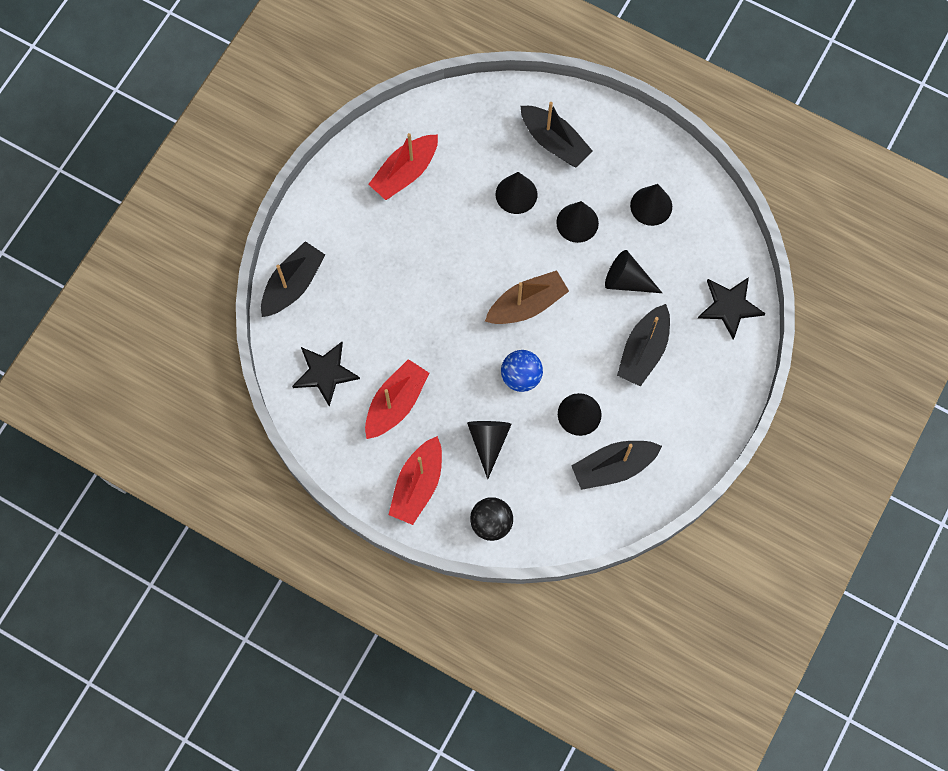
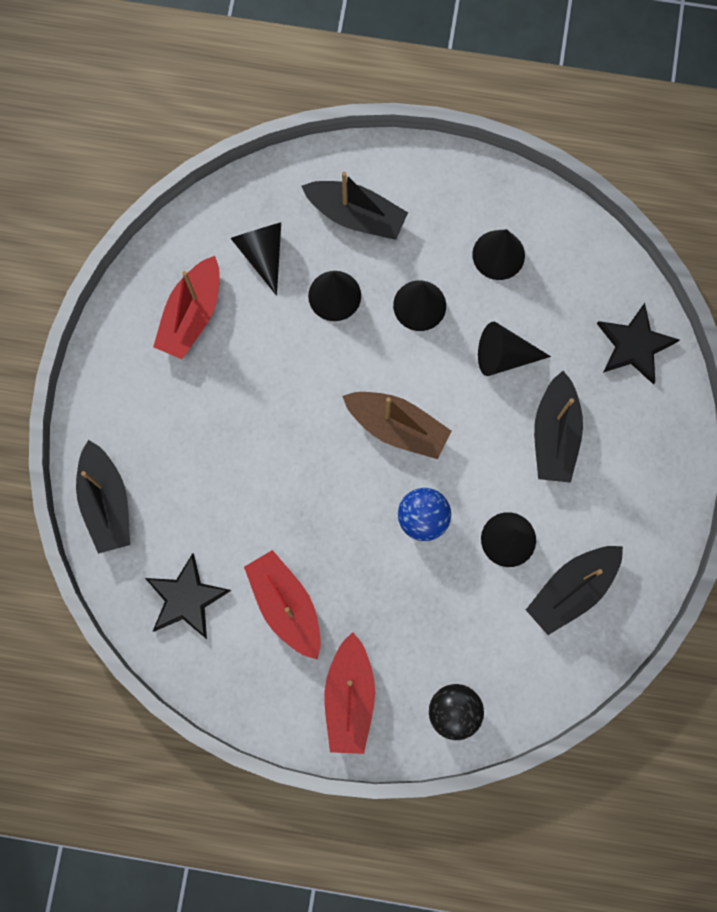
camera: 20 degrees left, 5 degrees up
(293, 285) = (107, 502): black boat -> black boat turned 150 degrees clockwise
(396, 403) = (286, 605): red boat -> red boat turned 45 degrees counterclockwise
(488, 441) = (413, 612): black cone -> black cone (262, 254)
(527, 305) = (397, 427): brown boat -> brown boat turned 75 degrees clockwise

